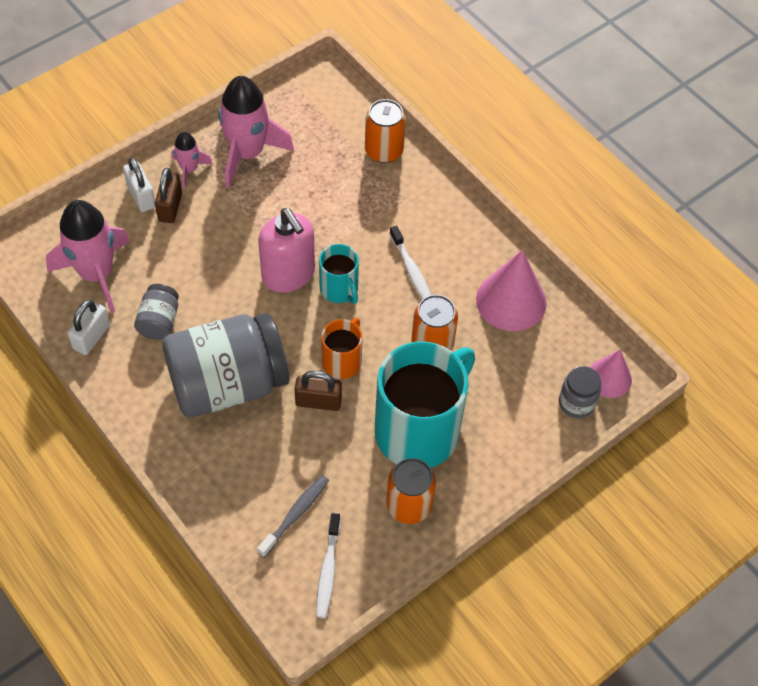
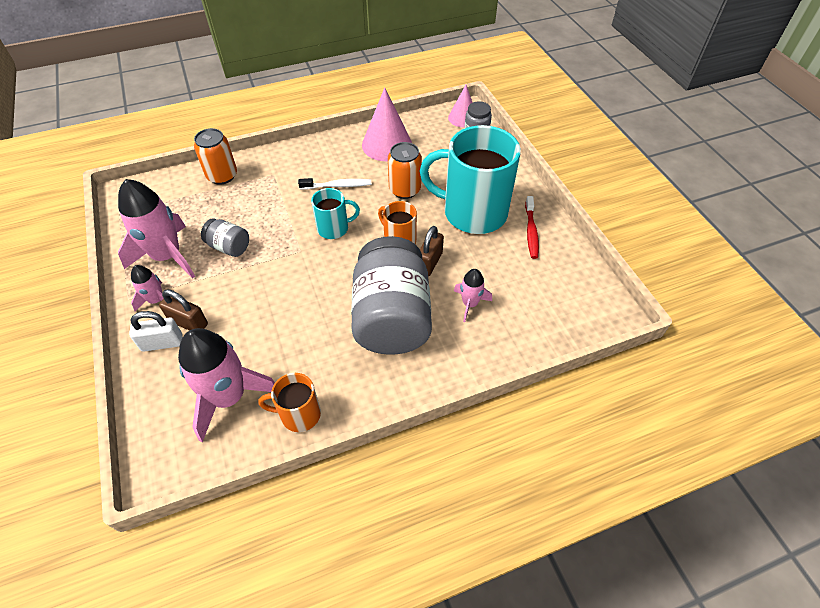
camera: 70 degrees left, 5 degrees down
(92, 337) = (299, 414): white padlock -> orange mug
(159, 321) = (307, 355): grey jar -> grey jar (229, 247)
(269, 458) = (470, 304): none -> pink rocket
(288, 274) = (304, 256): pink soap dispenser -> none
(295, 514) = (524, 298): grey toothbrush -> none
(328, 570) = (575, 288): white toothbrush -> none
(409, 505) = (531, 232): orange can -> red toothbrush
(419, 430) = (472, 212): turquoise mug -> turquoise mug turned 45 degrees counterclockwise

